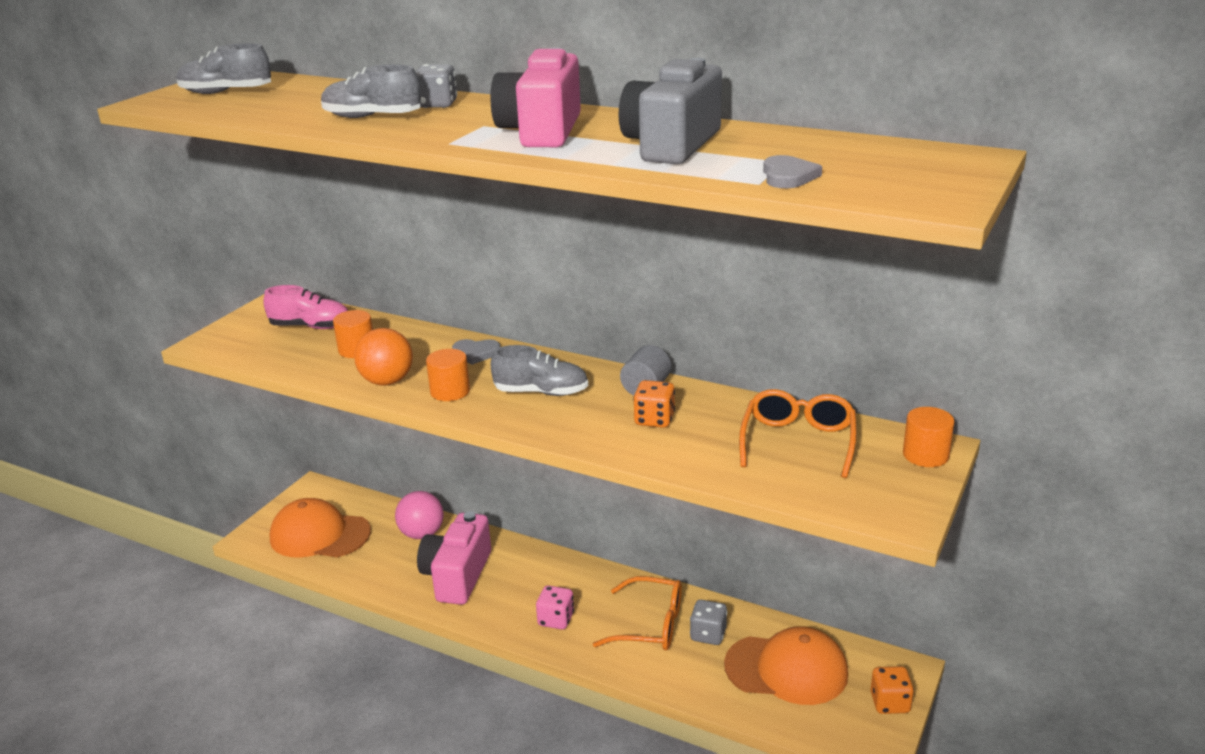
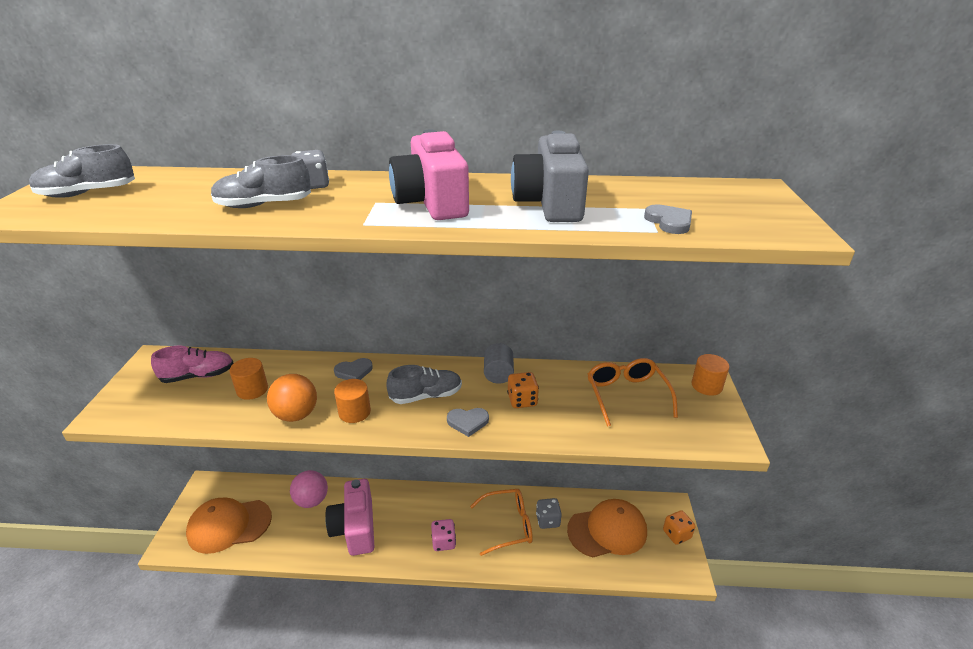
camera: 25 degrees left, 5 degrees up
(571, 427) = (468, 422): none -> grey heart

